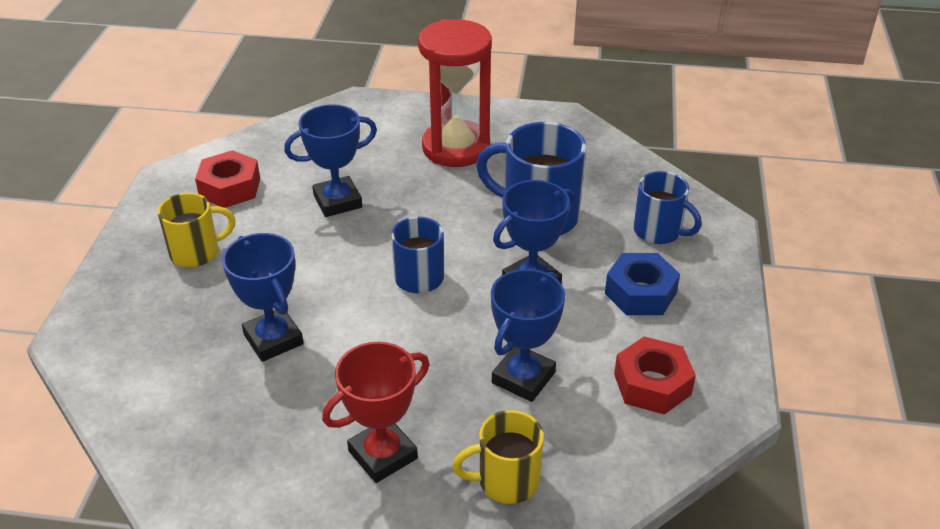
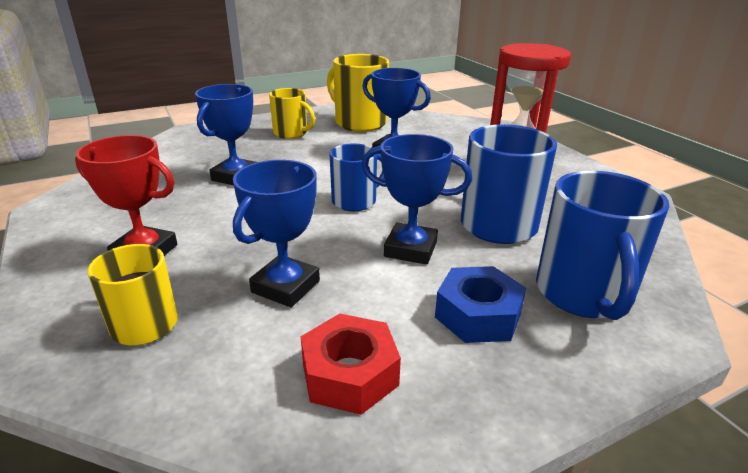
camera: 55 degrees right, 10 degrees down
(230, 188) = (359, 123): red nut -> yellow mug
(523, 378) = (285, 286): blue trophy -> blue trophy turned 60 degrees counterclockwise
(659, 231) = (584, 294): blue mug -> blue mug, size x1.60

